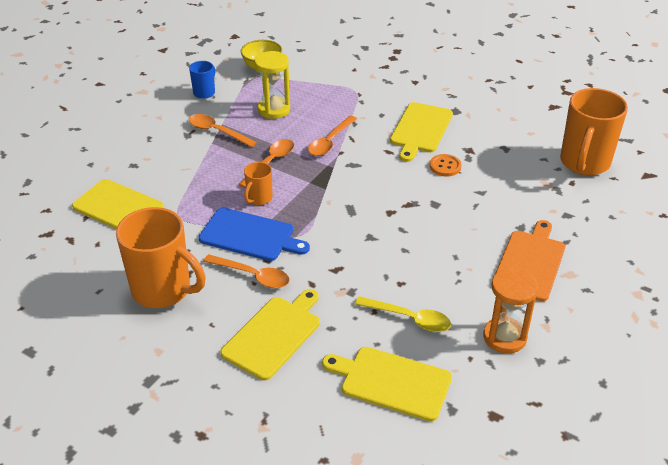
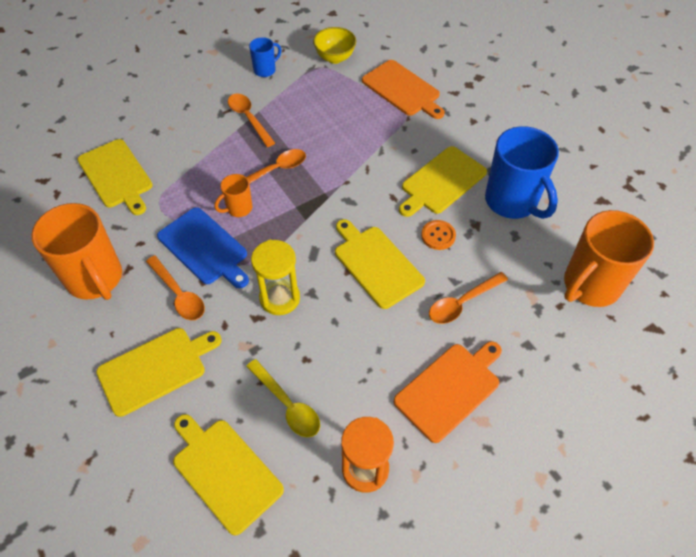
camera: 25 degrees right, 15 degrees up
(274, 110) = (315, 110): yellow hourglass -> yellow hourglass (279, 298)
(330, 142) = (344, 166): orange spoon -> orange spoon (462, 303)
(340, 75) = (403, 89): none -> orange cutting board
(409, 200) = (376, 264): none -> yellow cutting board
(486, 127) = (512, 202): none -> blue mug

